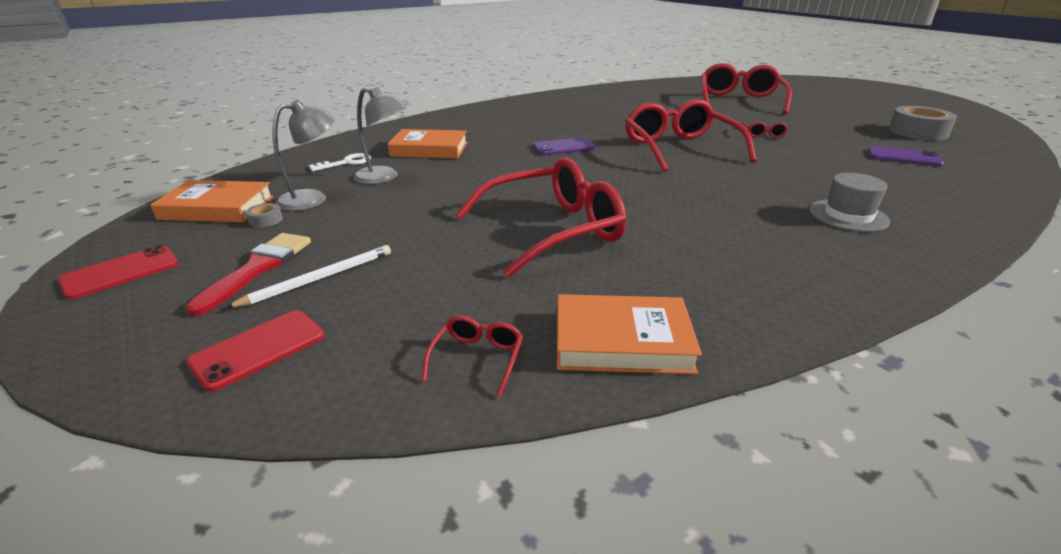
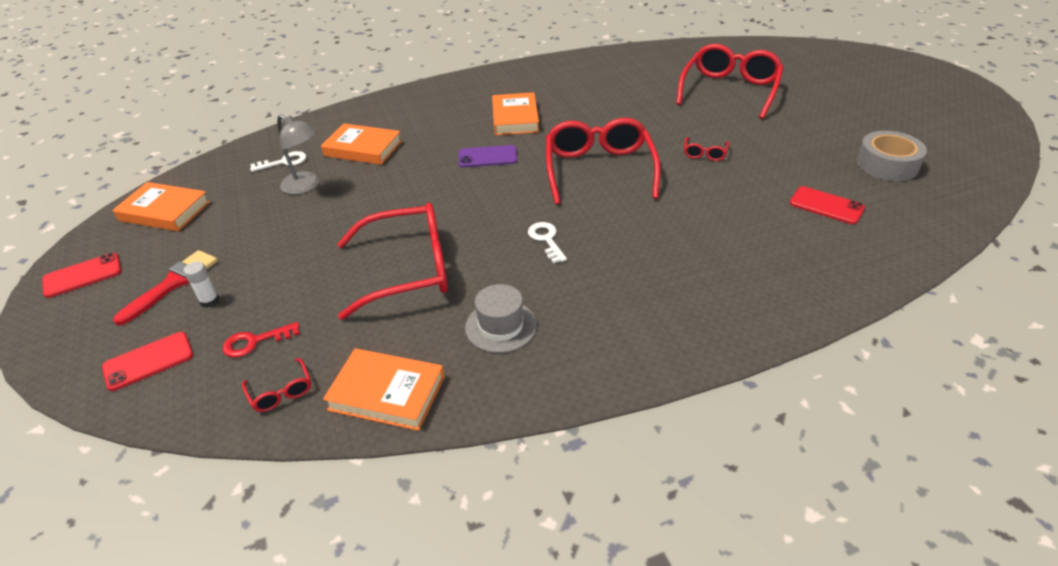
camera: 15 degrees right, 10 degrees up
(266, 220) = (195, 231): grey tape -> none
(312, 199) = (238, 208): grey lamp -> none
(319, 279) = (209, 301): white pencil -> white glue stick
(406, 311) = (255, 342): none -> red key
(477, 358) = (281, 392): red glasses -> red glasses turned 120 degrees clockwise
(568, 123) = (515, 118): none -> orange book
(679, 196) = (546, 240): none -> white key
(848, 215) = (683, 284): grey hat -> grey hat (501, 326)
(904, 157) = (826, 206): purple phone -> red phone

